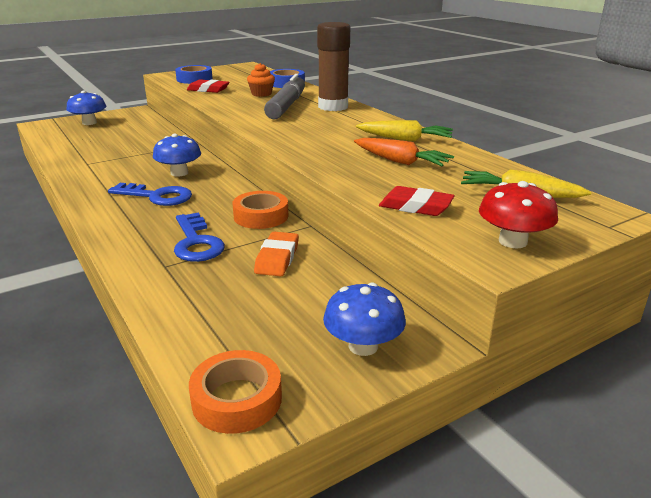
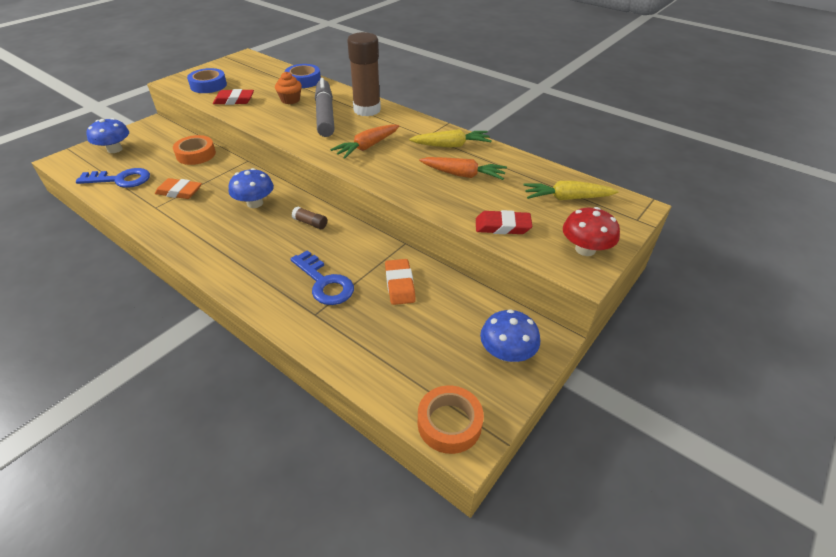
camera: 20 degrees left, 15 degrees up
(117, 156) = (179, 192): none -> orange eraser
(157, 196) = (254, 236): blue key -> blue key (121, 179)
(221, 195) = (310, 223): none -> brown glue stick
(261, 216) = (359, 241): orange tape -> orange tape (196, 154)
(310, 130) = (367, 147): none -> orange carrot

